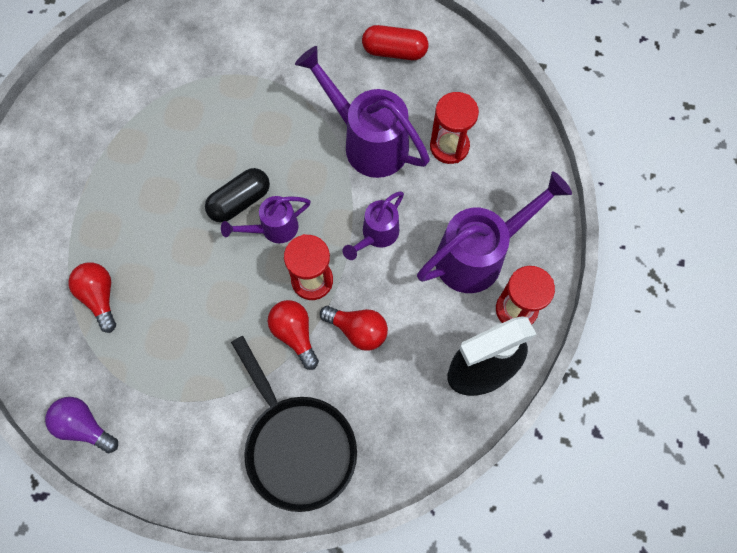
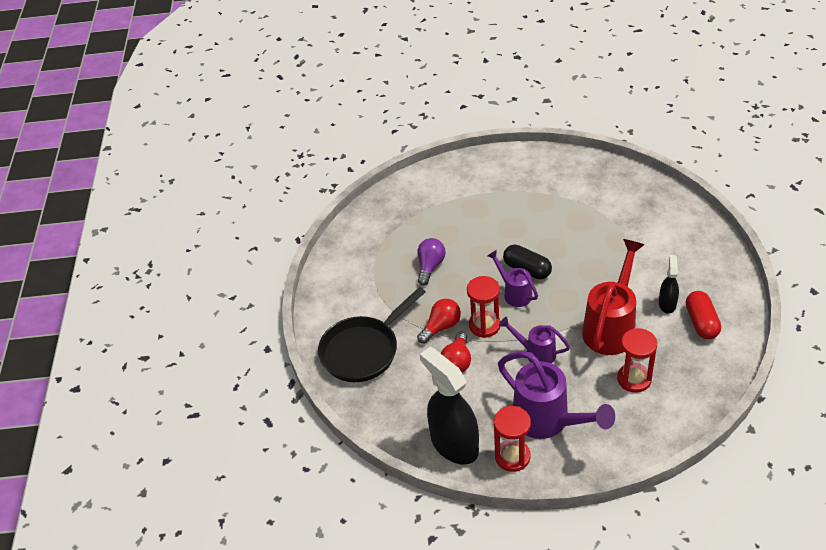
camera: 80 degrees right, 25 degrees down
(84, 426) = (344, 243): purple light bulb -> purple light bulb (430, 266)
(99, 297) = (429, 223): red light bulb -> none
(355, 73) = (667, 304): none -> black spray bottle
(368, 141) = (611, 327): purple watering can -> red watering can

